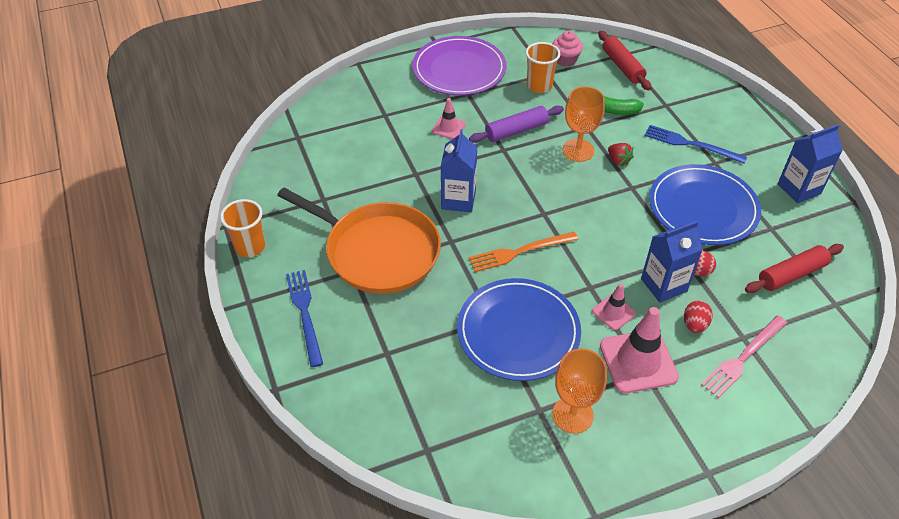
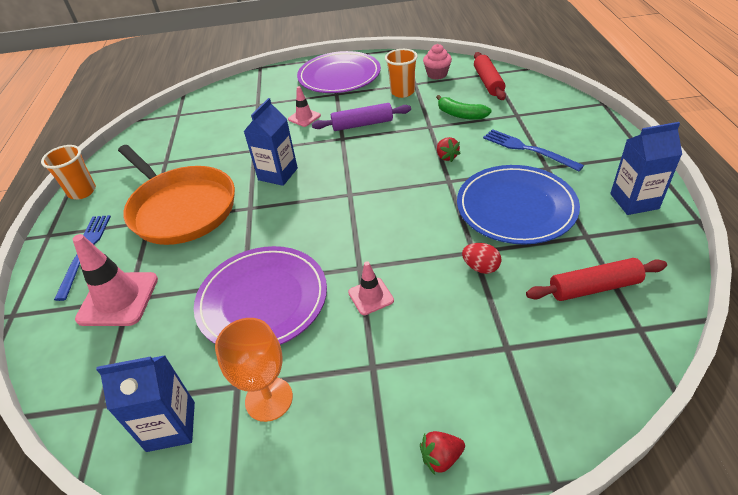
camera: 20 degrees right, 5 degrees down
(518, 332) = (262, 300): blue plate -> purple plate
(519, 252) = (307, 225): orange fork -> none
(578, 150) = (411, 145): orange goblet -> none
(638, 361) = (371, 353): pink traffic cone -> pink traffic cone (118, 299)
(664, 285) = (439, 277): blue carton -> blue carton (171, 426)
(694, 325) = (454, 324): red egg -> none
(727, 430) = (441, 457): none -> red strawberry
(743, 358) = (497, 372): pink fork -> none

